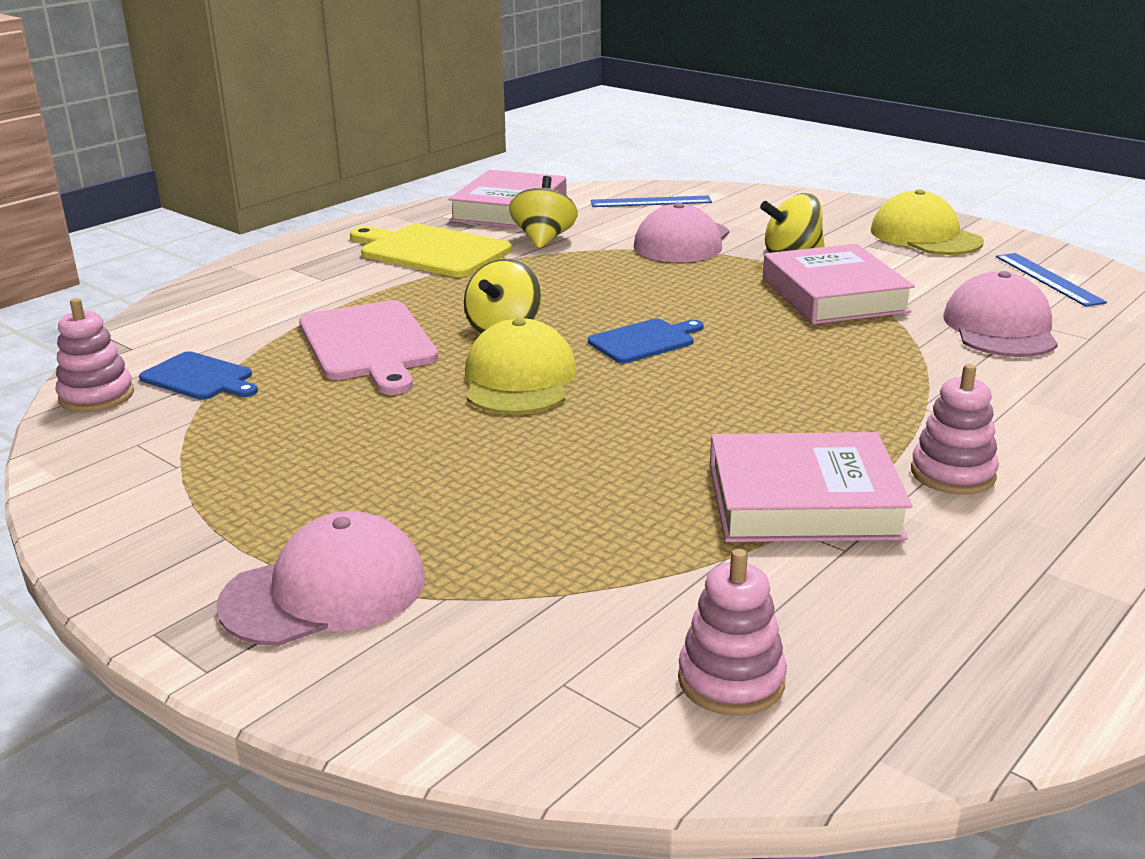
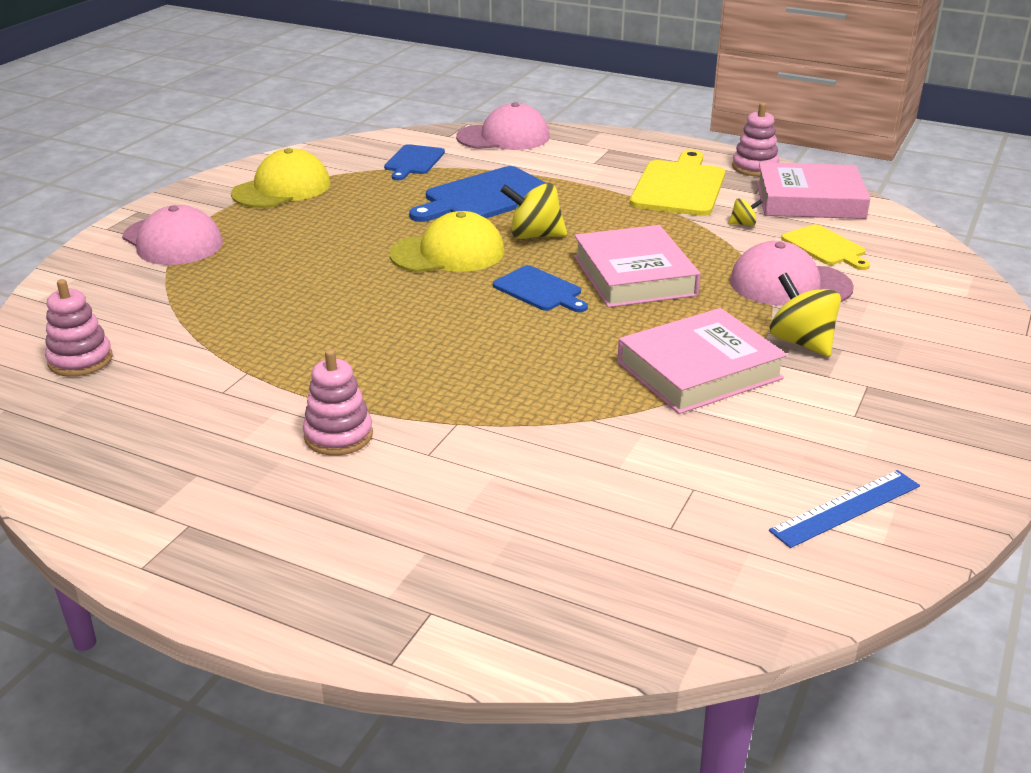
camera: 75 degrees right, 5 degrees up
(96, 396) = (379, 143): pink stacking toy -> pink stacking toy (754, 167)
(368, 344) = (485, 197): pink cutting board -> blue cutting board
(544, 239) = (743, 224): yellow spinning top -> yellow spinning top, size x0.50
(614, 219) = (825, 247): none -> yellow cutting board
(651, 202) = (897, 258): blue ruler -> none
(803, 501) = (286, 373): pink book -> pink book (634, 275)
(925, 236) = (932, 422): yellow cap -> yellow cap (282, 189)
(1000, 328) = (666, 468): pink cap -> pink cap (503, 137)

